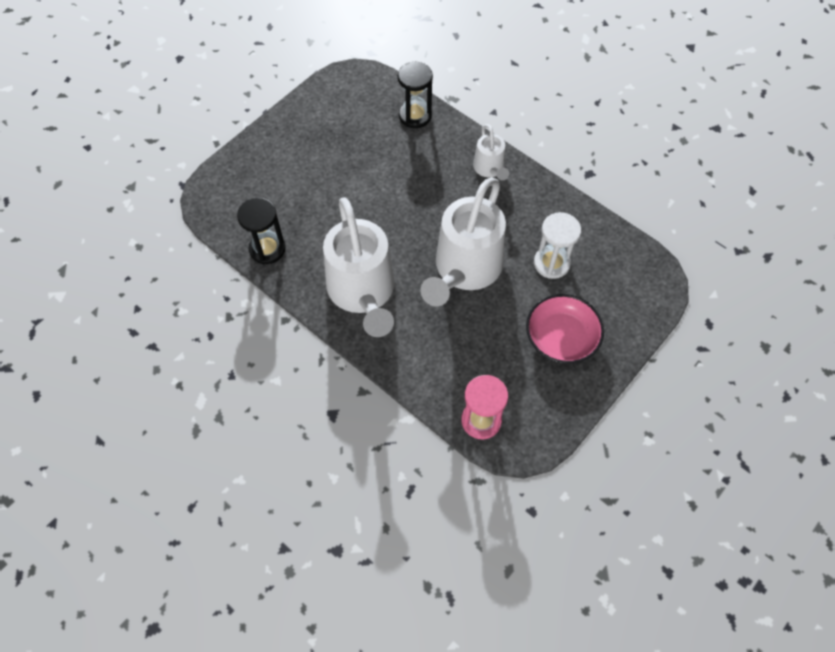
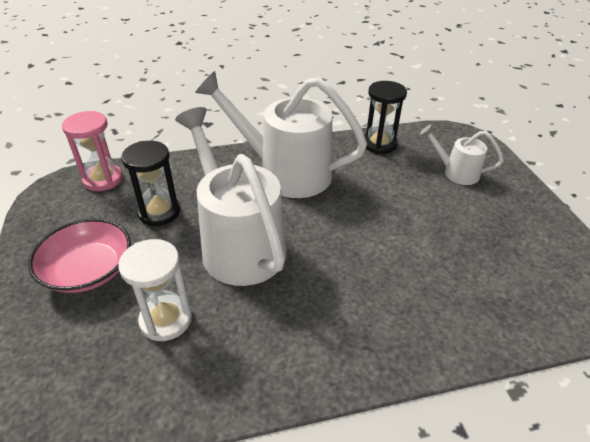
camera: 125 degrees right, 20 degrees down
(415, 116) = (497, 321): black hourglass -> black hourglass (159, 212)
(490, 169) = (349, 348): white watering can -> white watering can (455, 172)

